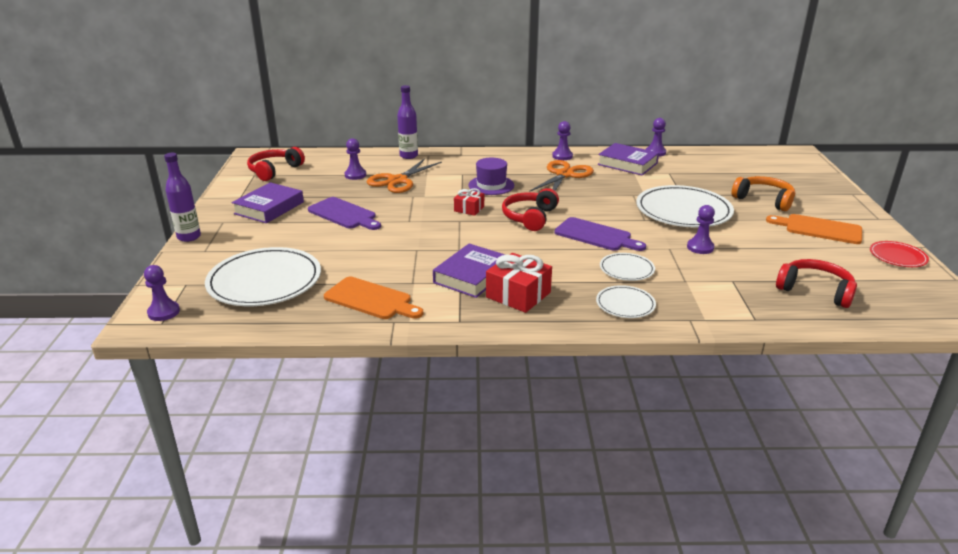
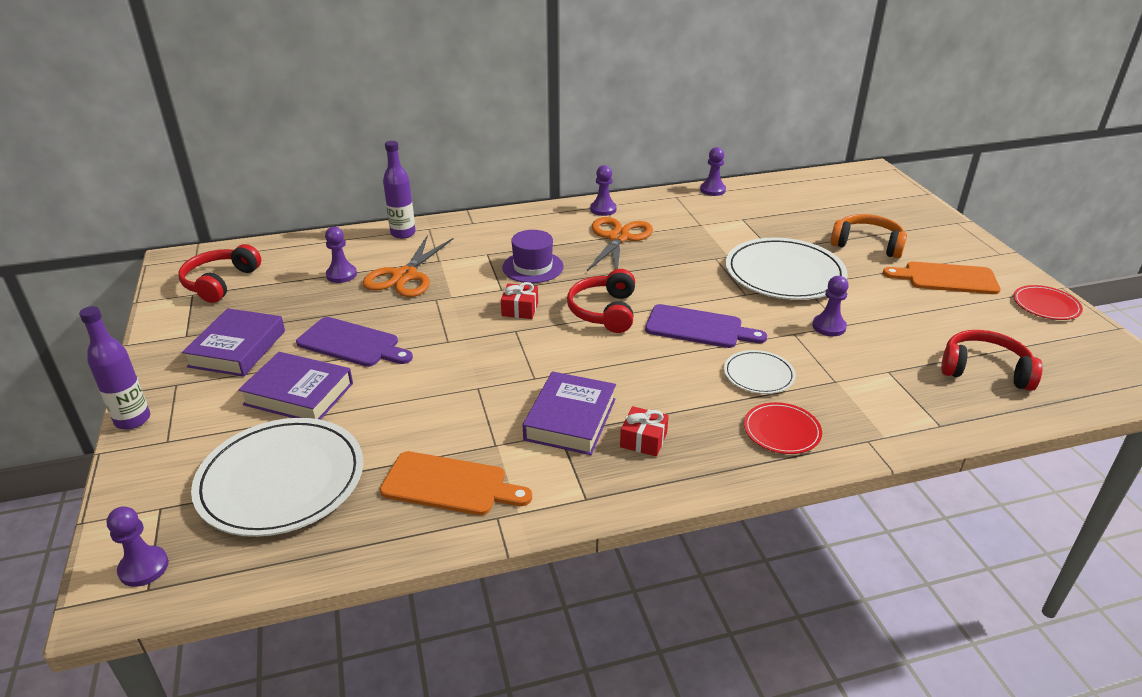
camera: 15 degrees left, 5 degrees up
(518, 295) = (643, 440): red gift -> red gift, size x0.59
(625, 304) = (781, 431): white plate -> red plate
(627, 164) = (687, 211): purple book -> purple book (299, 394)

